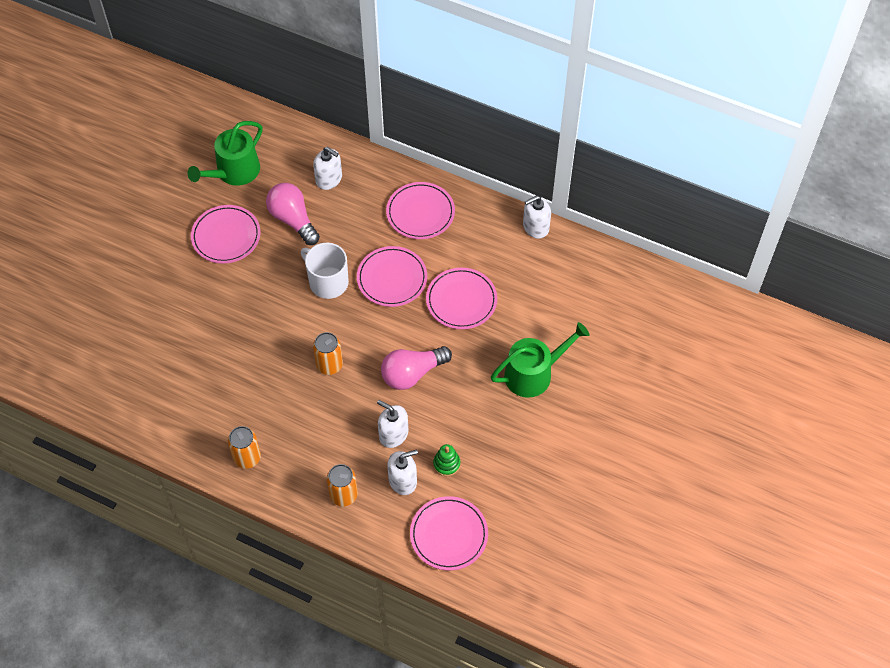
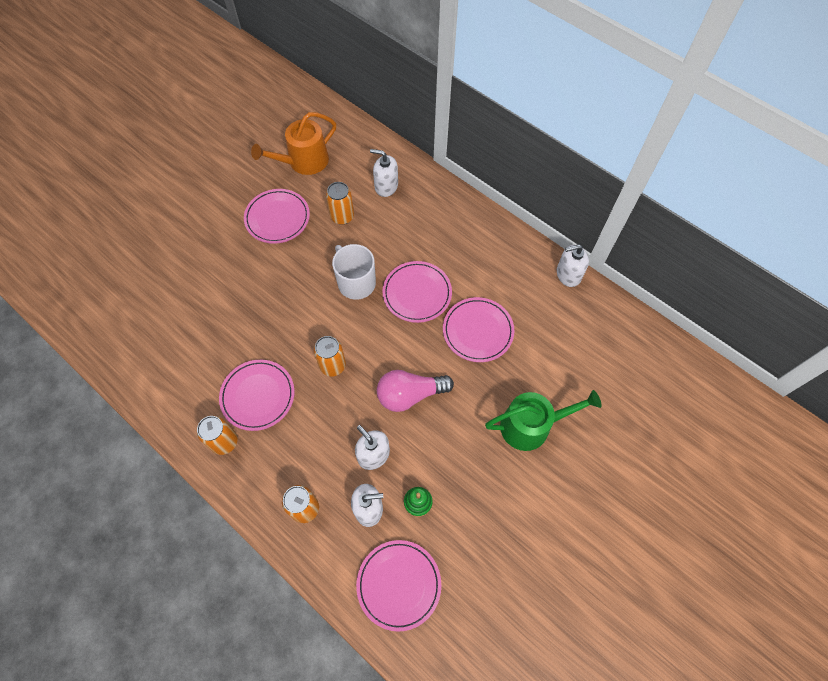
camera: 15 degrees right, 5 degrees up
(234, 172) = (304, 162): green watering can -> orange watering can
(293, 220) = (342, 216): pink light bulb -> orange can
(329, 179) = (386, 186): white soap dispenser -> white soap dispenser turned 150 degrees clockwise
(420, 213) = (461, 236): pink plate -> pink plate (258, 396)

